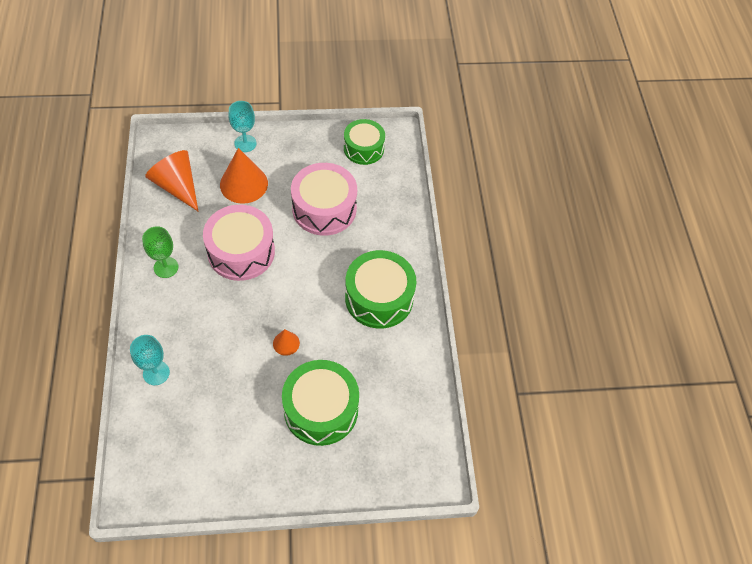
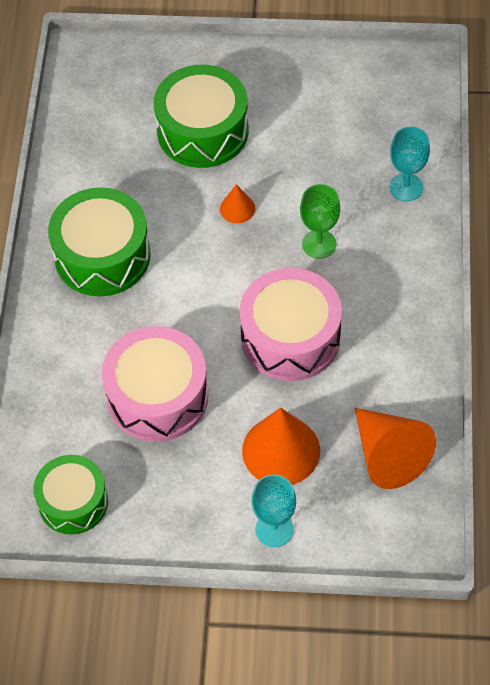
camera: 165 degrees left, 0 degrees up
(166, 267) = (400, 323): green goblet -> green goblet (319, 244)

